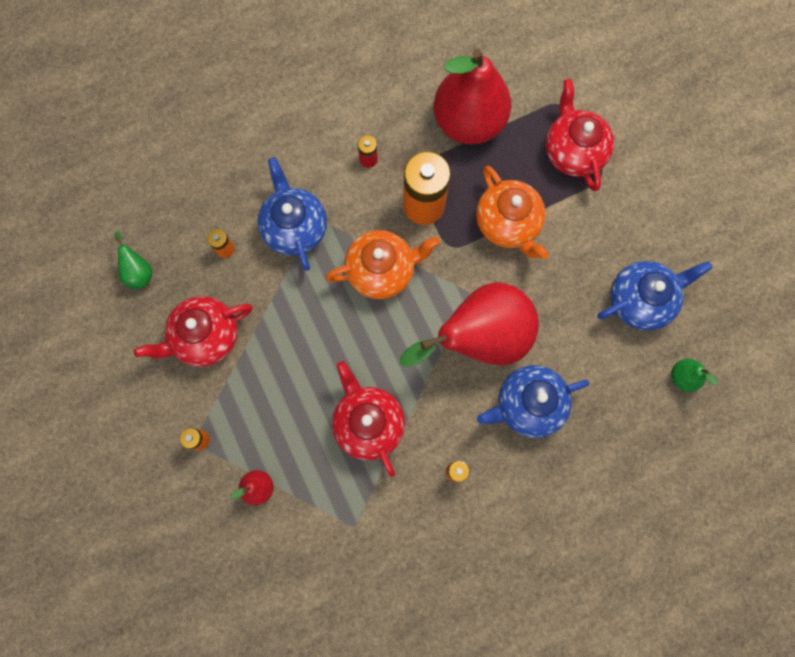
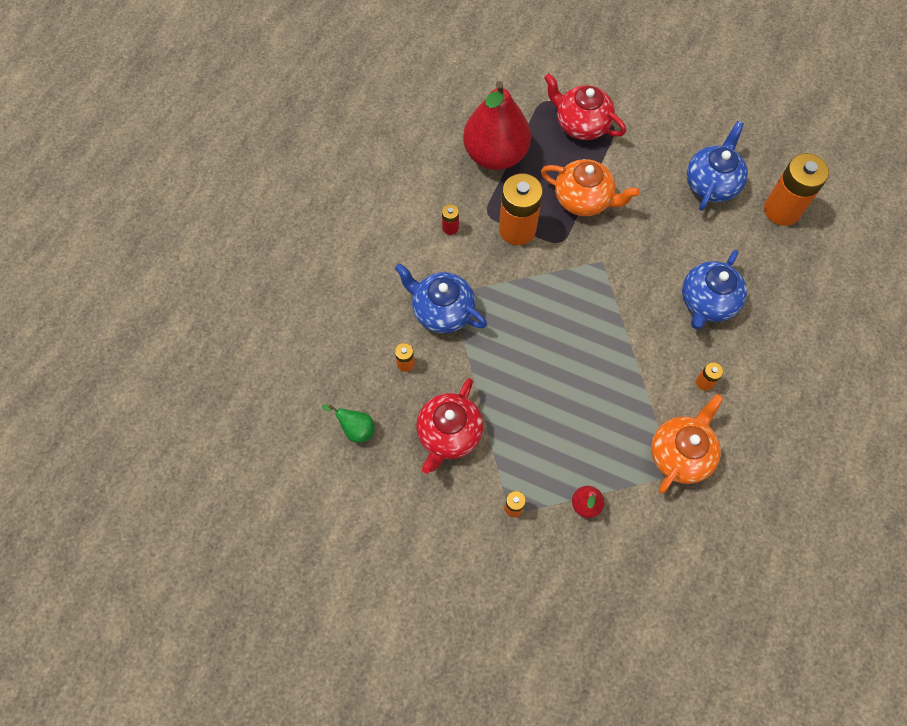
camera: 40 degrees left, 10 degrees down
(368, 423) = (617, 399): red teapot -> none
(382, 270) = (530, 292): orange teapot -> orange teapot (680, 454)
(479, 337) = (636, 285): red pear -> none
(683, 377) = (782, 210): green pear -> orange battery

